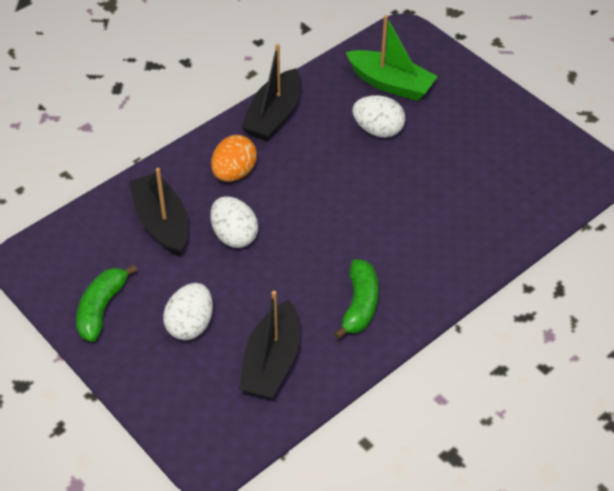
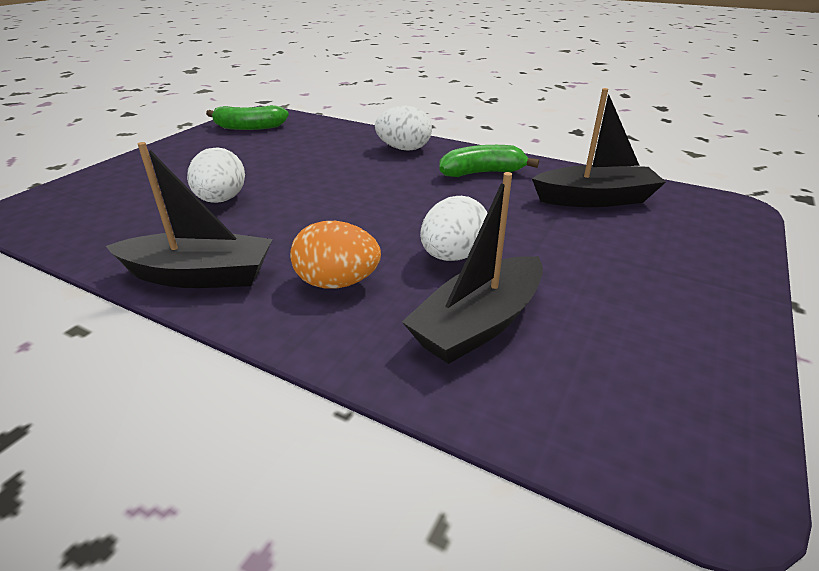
camera: 110 degrees left, 15 degrees down
(101, 308) = (682, 334): green banana -> green banana (249, 127)
(190, 325) = (613, 254): white egg -> white egg (404, 149)
(390, 84) = (129, 205): green boat -> none

